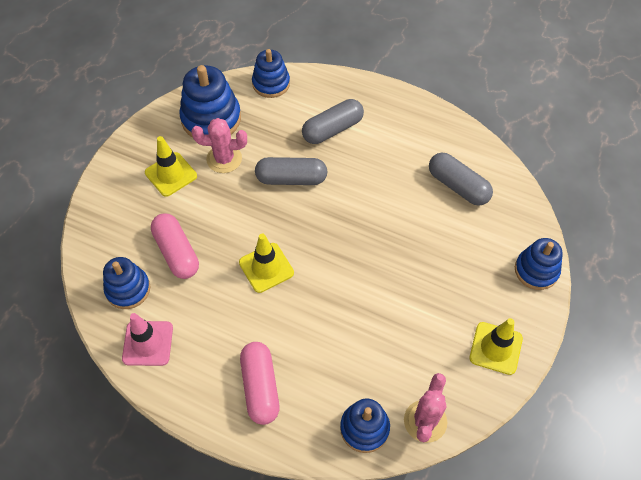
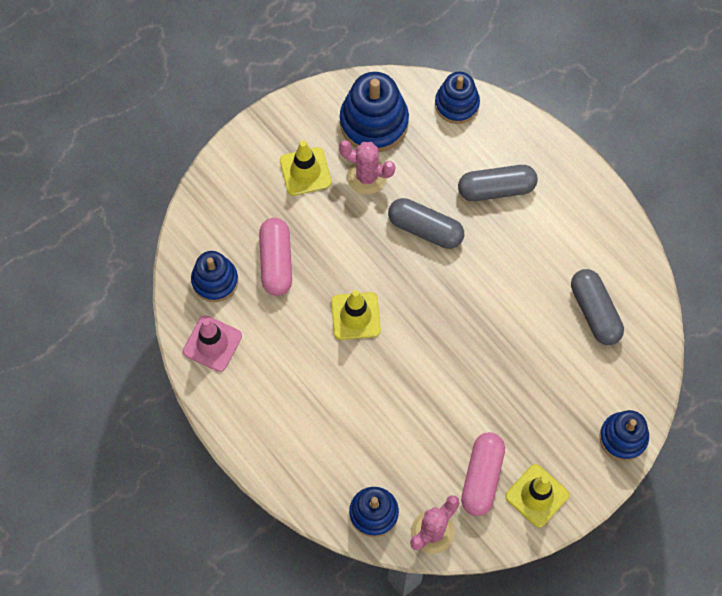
camera: 25 degrees right, 10 degrees up
(260, 387) = (297, 432): pink capsule -> pink capsule (481, 477)

